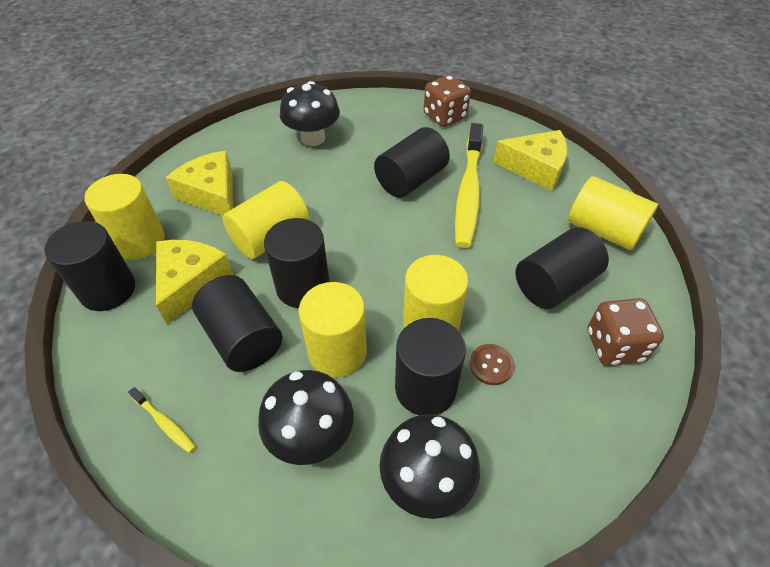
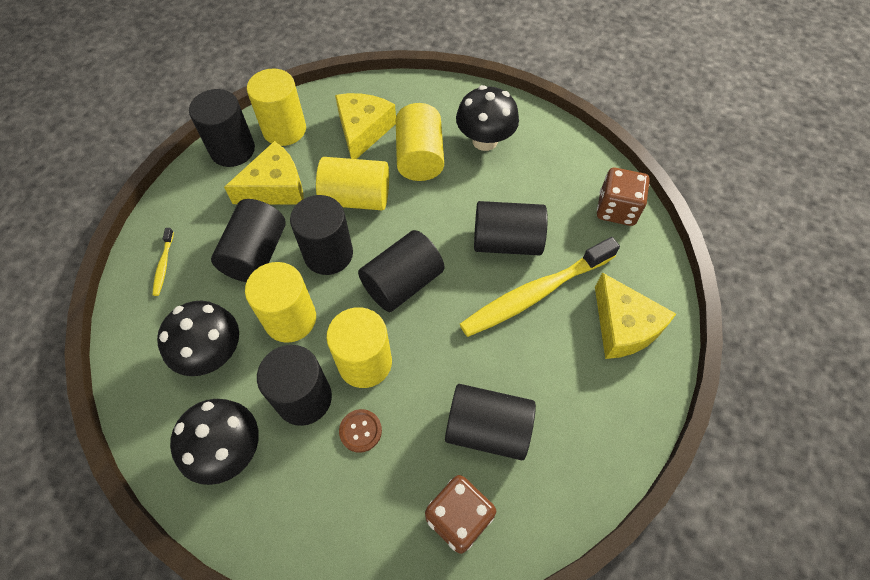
camera: 50 degrees right, 10 degrees up
(383, 257) = (402, 283): none -> black cylinder
(603, 230) = (595, 433): yellow cylinder -> yellow cylinder (419, 157)

